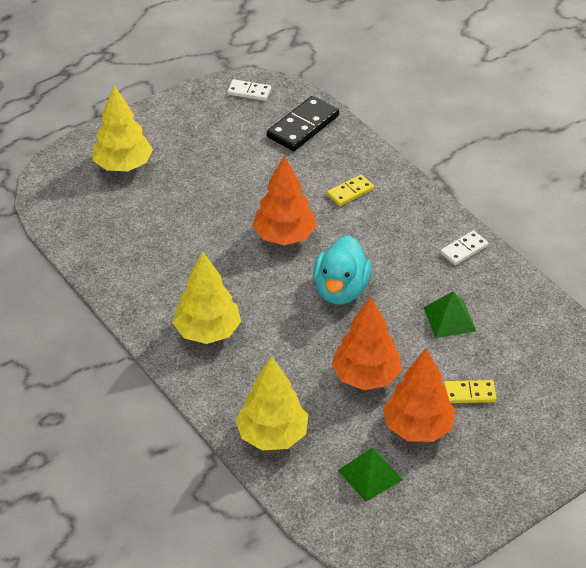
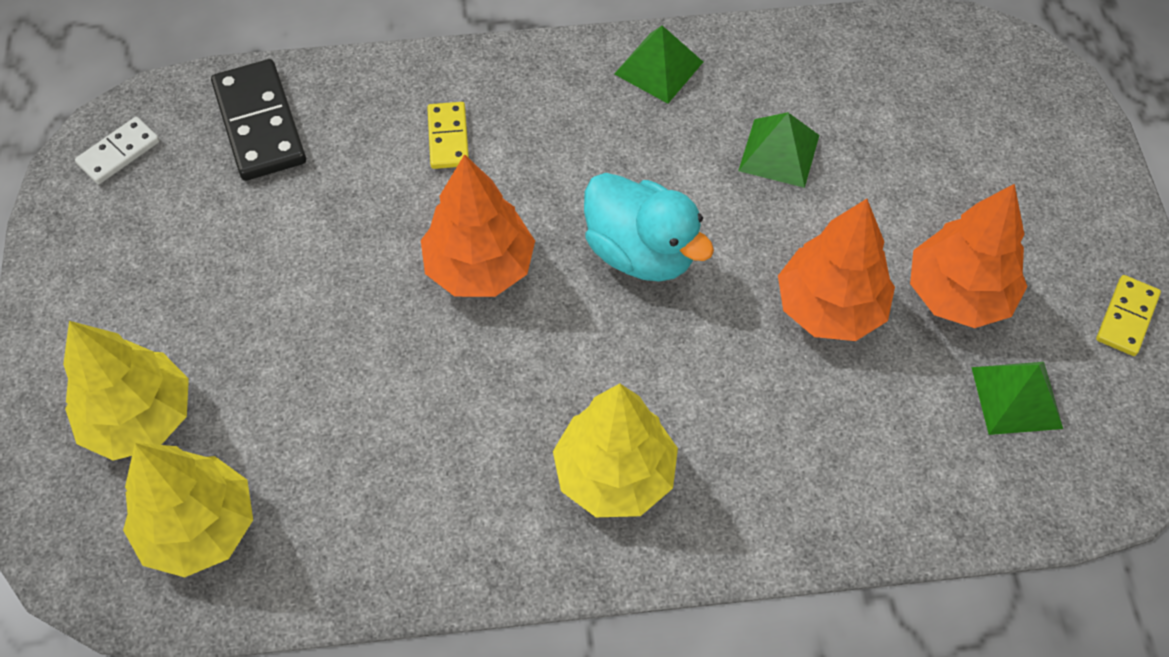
camera: 60 degrees left, 15 degrees up
(272, 435) = (880, 488): yellow tree -> yellow tree (199, 528)
(464, 249) = (658, 68): white domino -> green pyramid
(469, 393) = (928, 202): yellow domino -> yellow domino (1126, 317)

